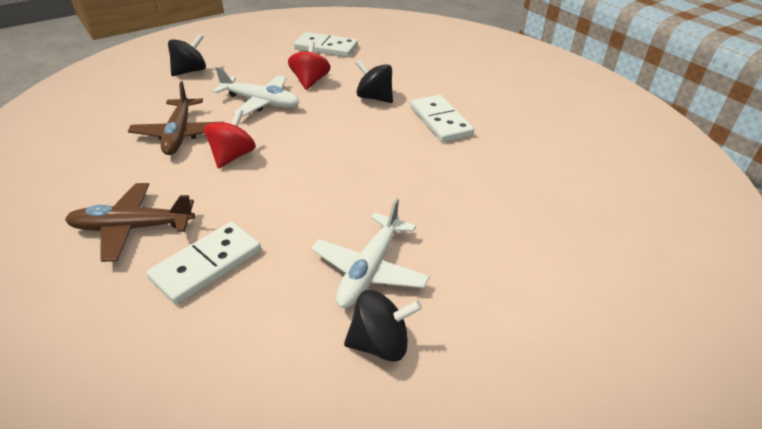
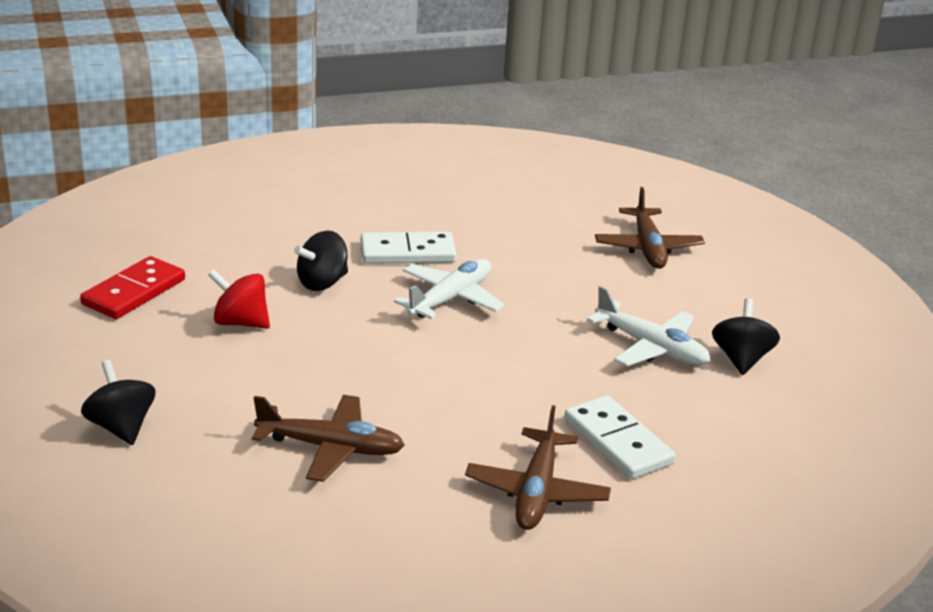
camera: 75 degrees left, 10 degrees down
(233, 156) = (412, 407): red spinning top -> none
(261, 102) = (278, 371): white plane -> white plane (451, 299)
(326, 48) = (134, 292): white domino -> red domino
(560, 246) = (647, 248): none -> brown plane

